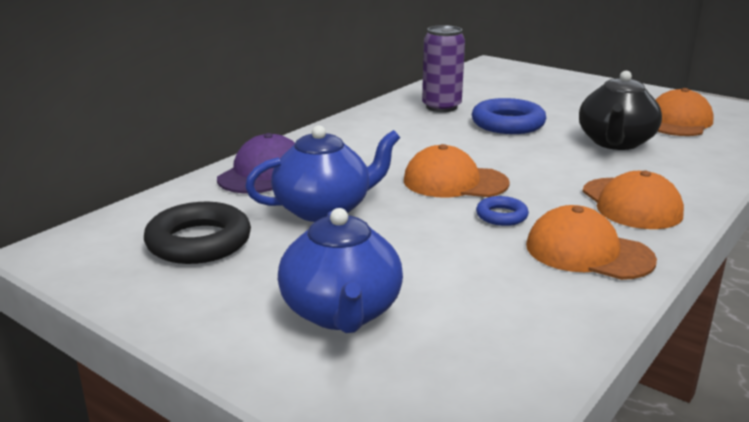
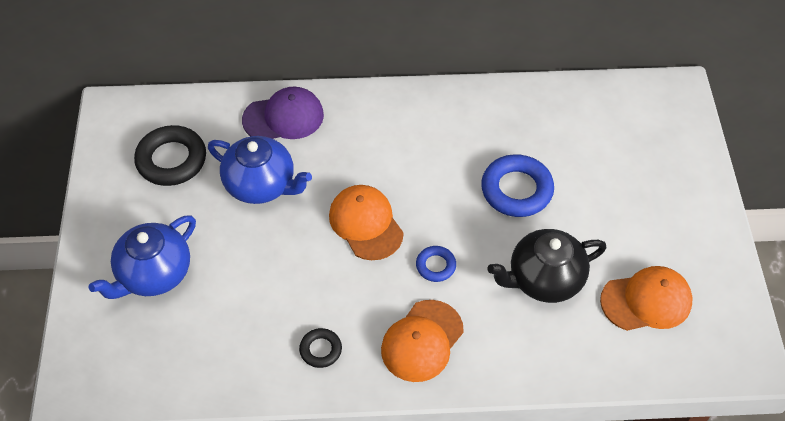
camera: 50 degrees right, 30 degrees up
(441, 107) = (512, 127): purple can -> none
(501, 216) = (334, 279): blue ring -> blue ring (435, 266)
(588, 252) = (320, 350): orange cap -> black ring

